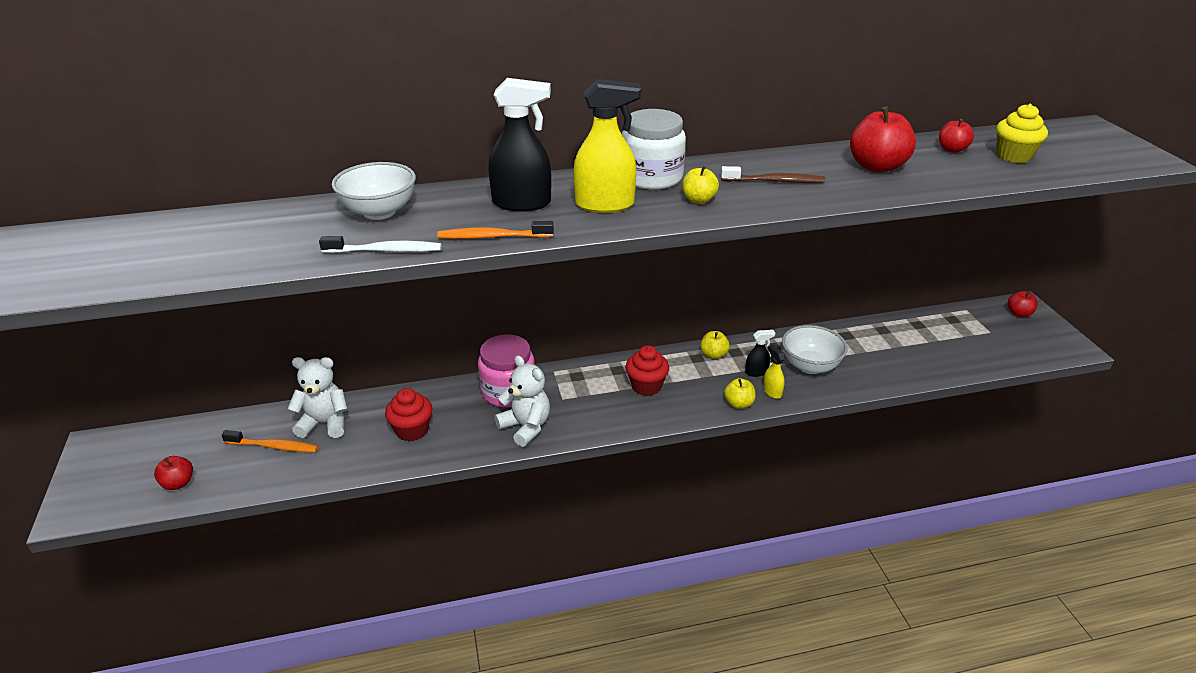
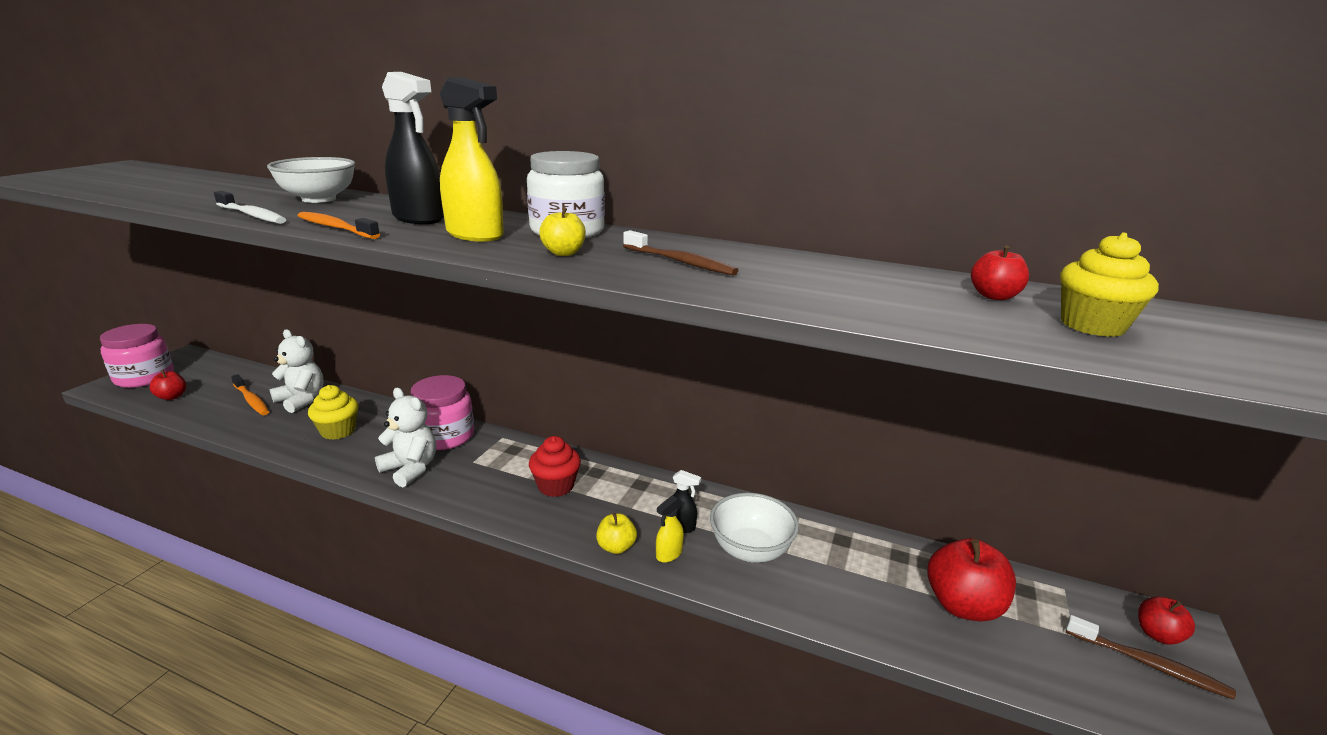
camera: 35 degrees right, 10 degrees down
(99, 483) = (144, 377): none -> pink jar
(412, 430) = (338, 431): red cupcake -> yellow cupcake
(525, 427) = (410, 469): white teddy bear -> white teddy bear turned 45 degrees counterclockwise
(713, 355) = (660, 489): yellow apple -> none
(772, 392) = (669, 554): yellow spray bottle -> yellow spray bottle turned 150 degrees counterclockwise
(877, 167) = (839, 283): red apple -> red apple (963, 605)
(1027, 330) = (1148, 663): none -> brown toothbrush

